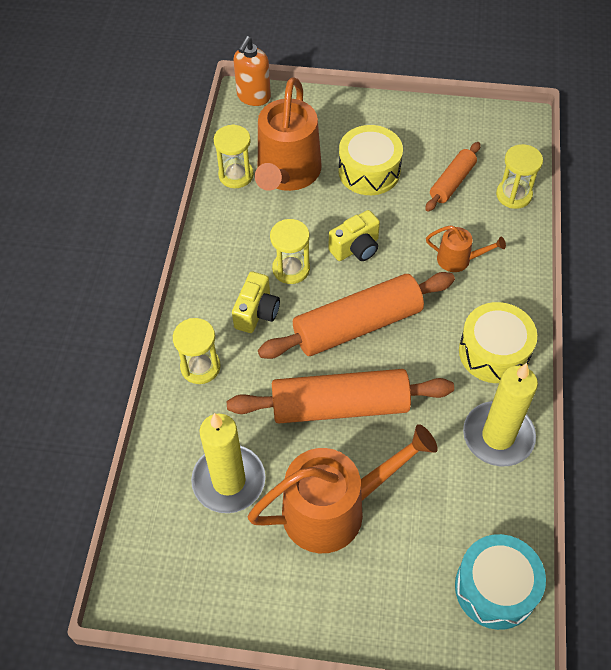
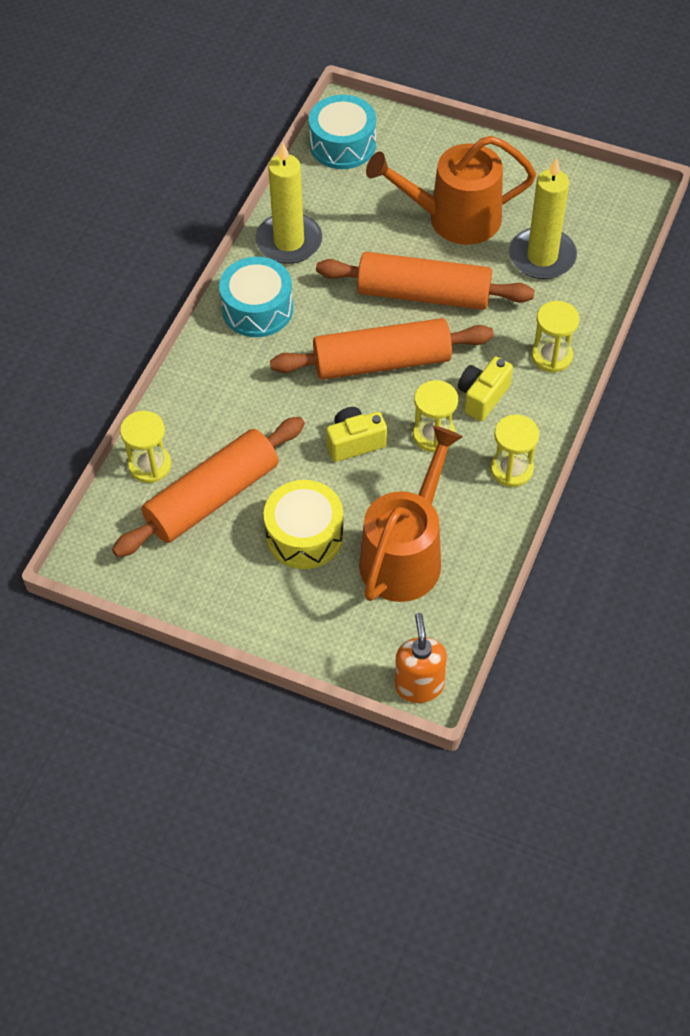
camera: 165 degrees left, 0 degrees up
(236, 175) = (469, 567): yellow hourglass -> yellow hourglass (511, 469)
(253, 97) = (419, 685): orange soap dispenser -> orange soap dispenser turned 45 degrees counterclockwise
(452, 182) = (212, 497): orange rolling pin -> orange rolling pin, size x1.85
(458, 259) = (248, 405): orange watering can -> none
(494, 352) = (257, 309): yellow drum -> turquoise drum

